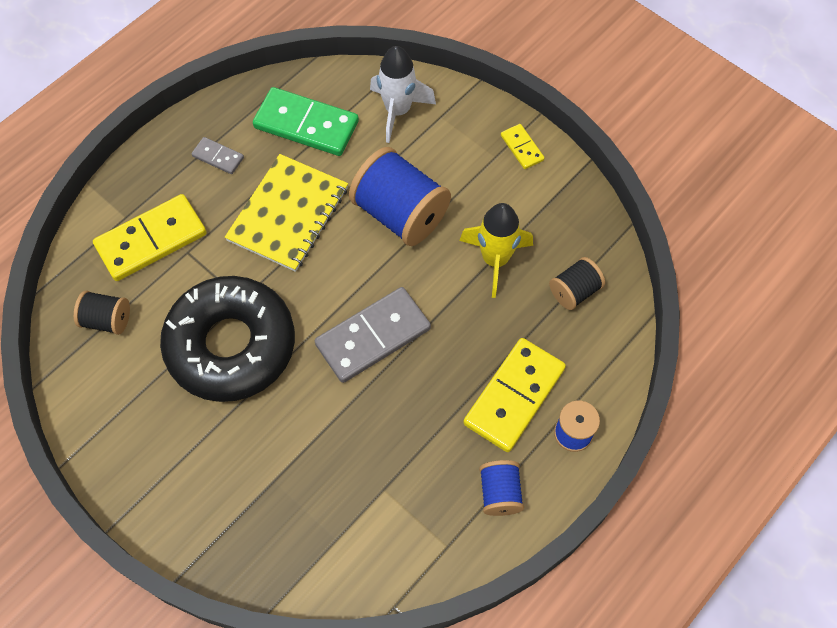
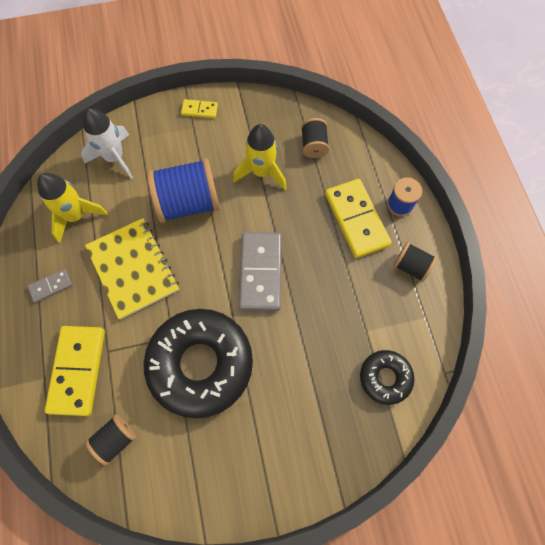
camera: 55 degrees left, 5 degrees up
(306, 124) = (76, 216): green domino -> yellow rocket
(342, 542) = (385, 378): none -> black donut
(500, 493) = (411, 266): blue spool -> black spool

